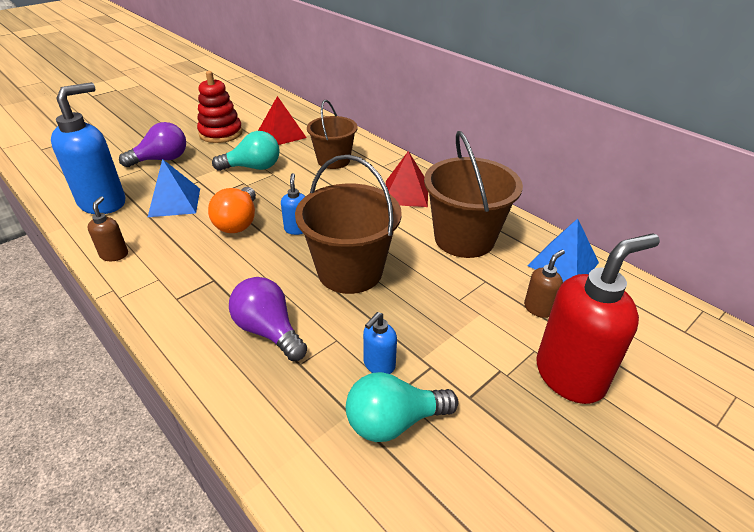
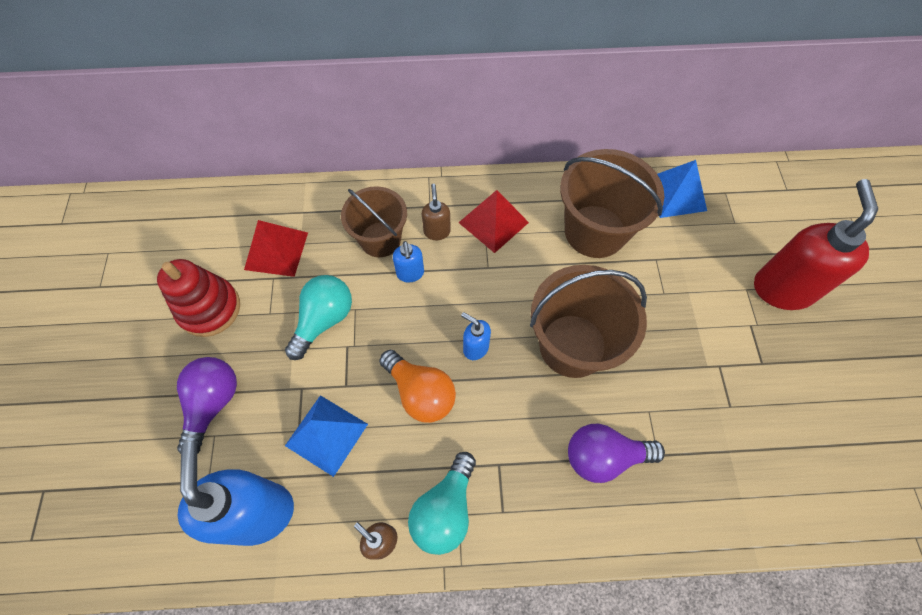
camera: 50 degrees left, 25 degrees up
(379, 365) = (696, 399): blue soap dispenser -> blue soap dispenser (410, 274)
(394, 422) = (755, 427): turquoise light bulb -> turquoise light bulb (445, 509)
(538, 308) = (710, 251): brown soap dispenser -> brown soap dispenser (437, 231)

